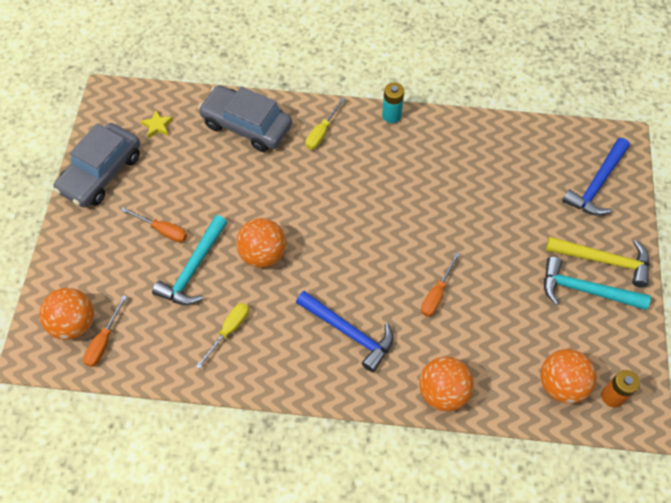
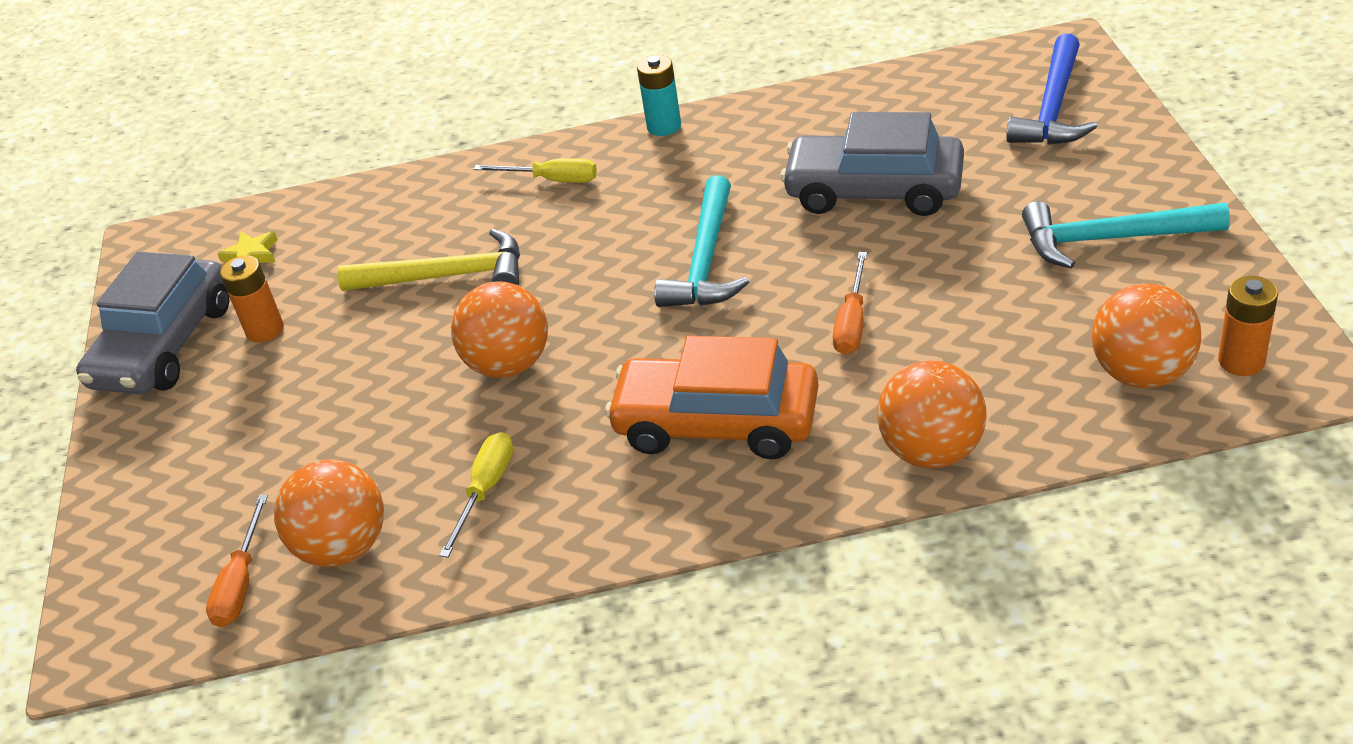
camera: 10 degrees left, 20 degrees down
(74, 323) = (172, 574): orange ball -> orange ball (344, 547)
(152, 182) = (265, 330): none -> orange battery
(162, 230) = (306, 388): orange screwdriver -> none
(193, 269) = (384, 424): turquoise hammer -> turquoise hammer (705, 261)
(246, 125) = (414, 209): grey car -> grey car (874, 190)
(322, 132) = (551, 180): yellow screwdriver -> yellow screwdriver turned 90 degrees counterclockwise
(349, 333) = (716, 423): blue hammer -> orange car
(604, 261) = (1120, 194): yellow hammer -> yellow hammer (447, 276)

